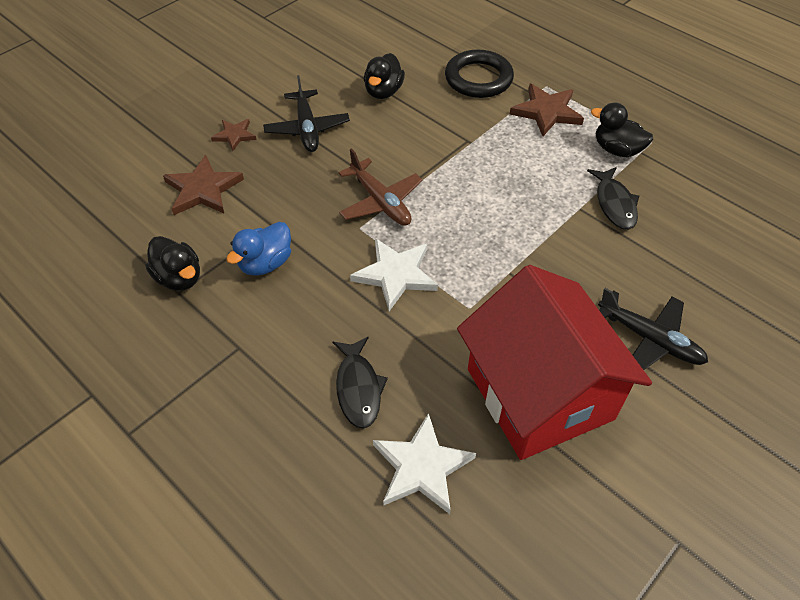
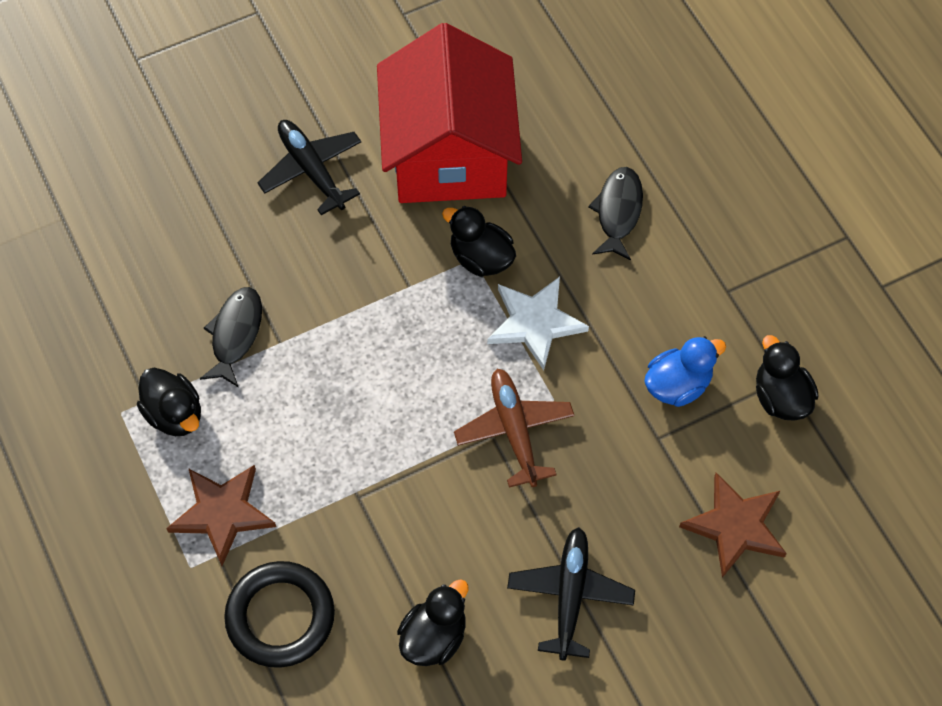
camera: 160 degrees left, 10 degrees up
(234, 135) = (676, 616): brown star -> none
(422, 467) = (585, 127): white star -> none
(463, 310) = (481, 258): none -> black duck

